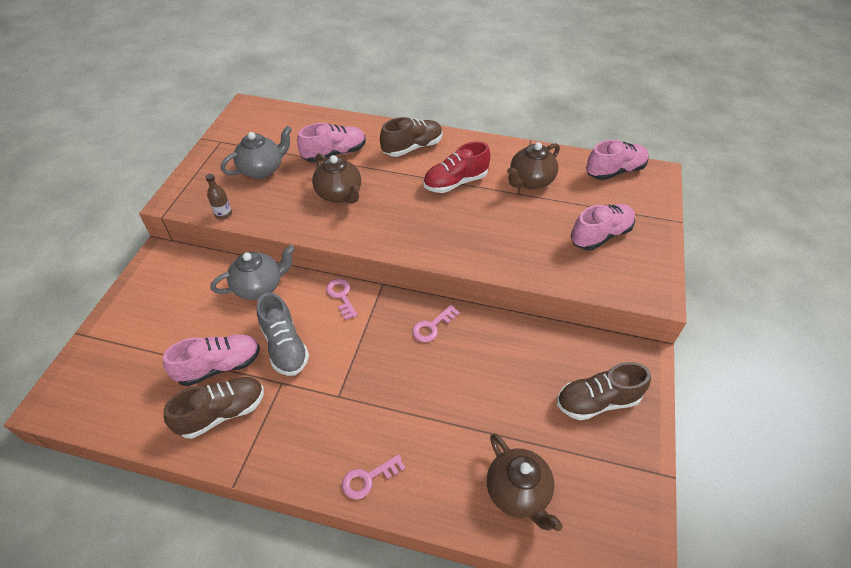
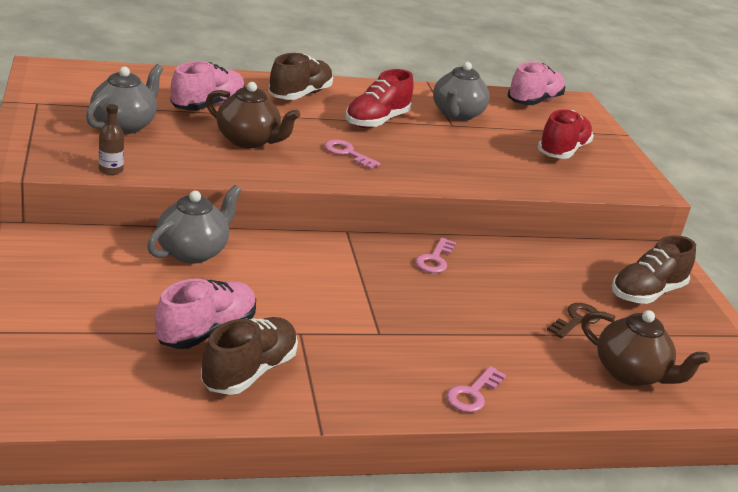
camera: 30 degrees left, 20 degrees down
(285, 346) = (276, 301): grey shoe -> none
(341, 296) = (306, 247): pink key -> pink key (347, 153)
(509, 418) = (576, 320): none -> brown key
(530, 181) = (457, 114): brown teapot -> grey teapot
(600, 235) = (562, 151): pink shoe -> red shoe

